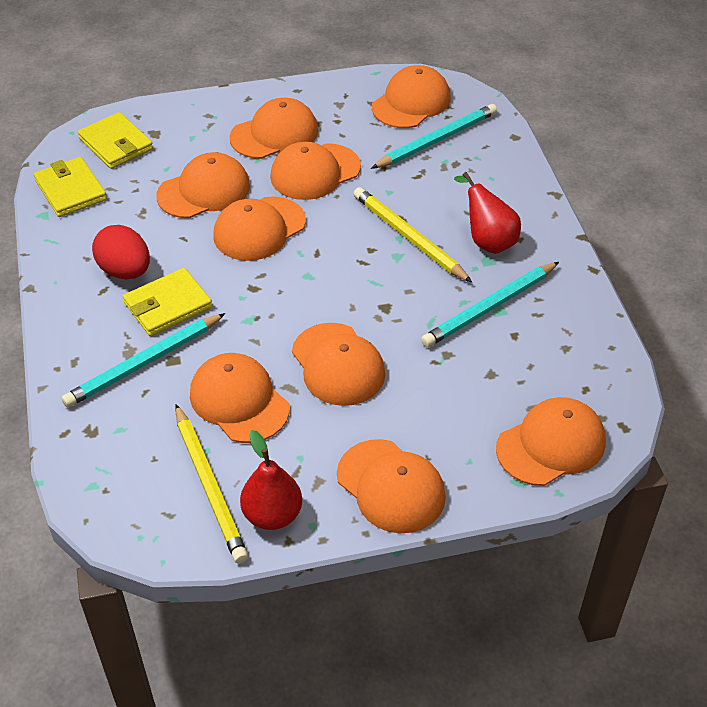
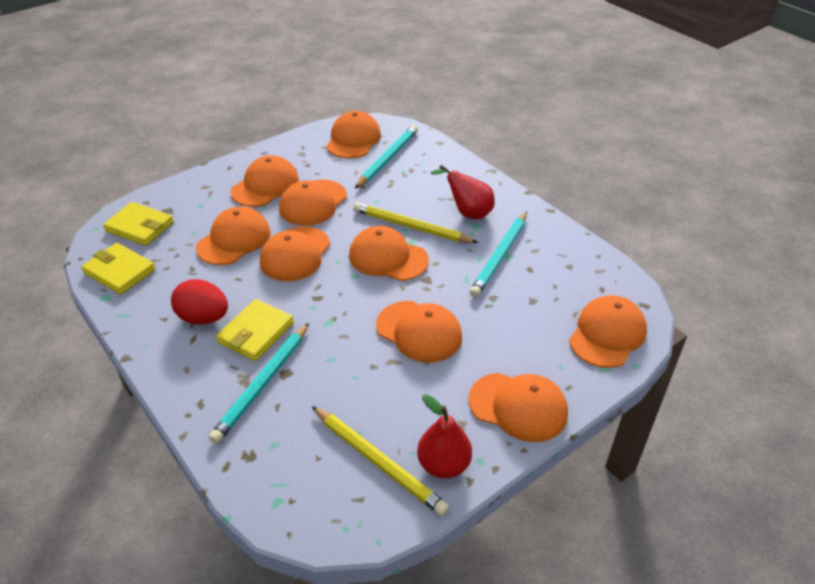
camera: 25 degrees left, 5 degrees down
(239, 401) = (360, 385): orange cap -> orange cap (388, 258)

